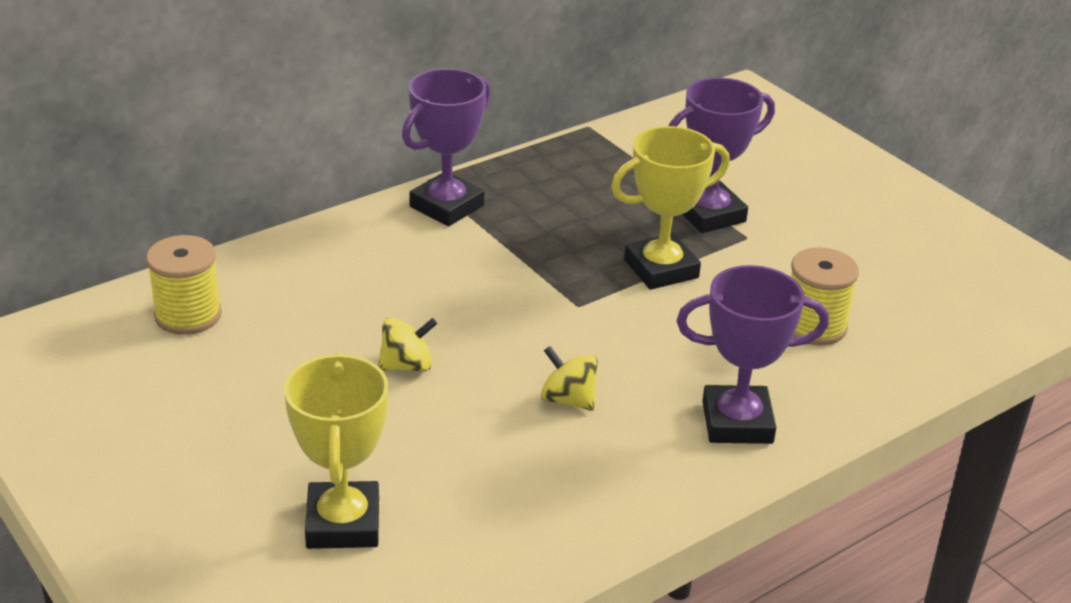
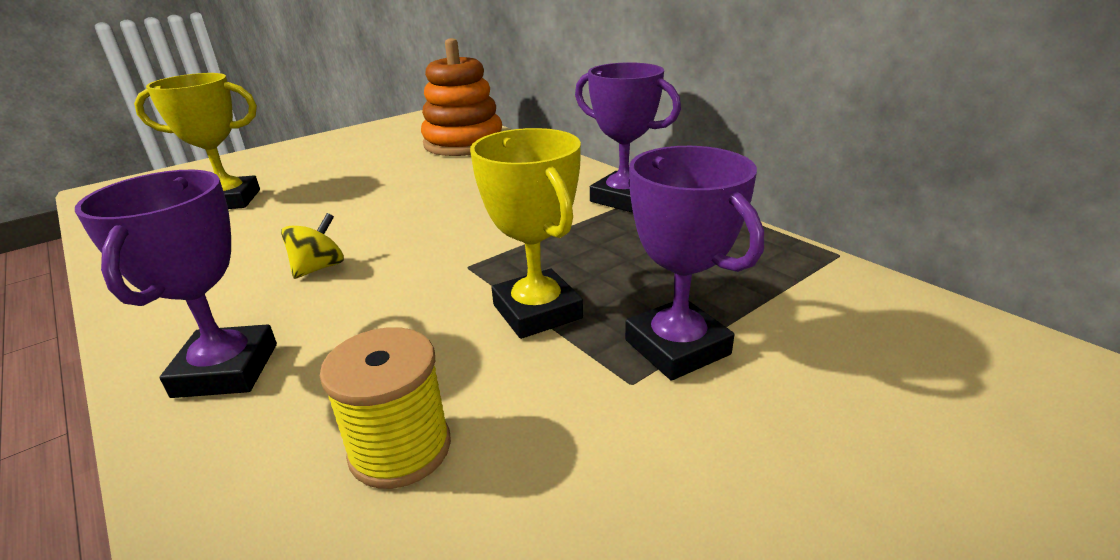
camera: 90 degrees right, 5 degrees down
(188, 315) = (463, 143): yellow spool -> orange stacking toy
(407, 365) = (391, 203): yellow spinning top -> none

